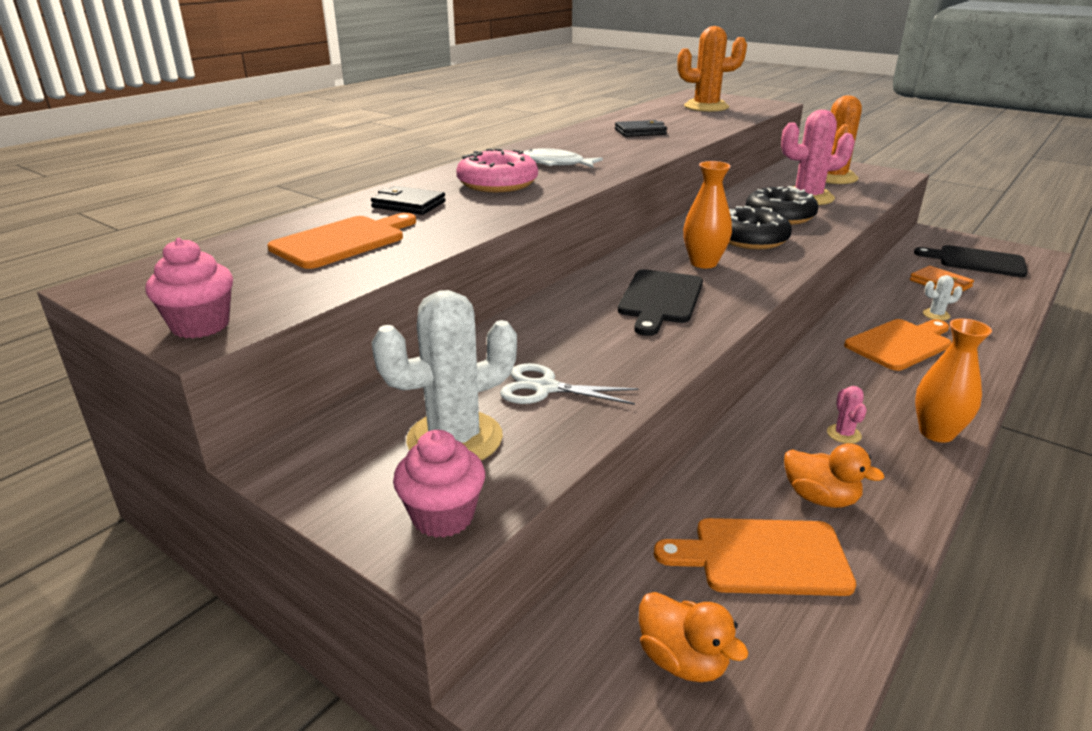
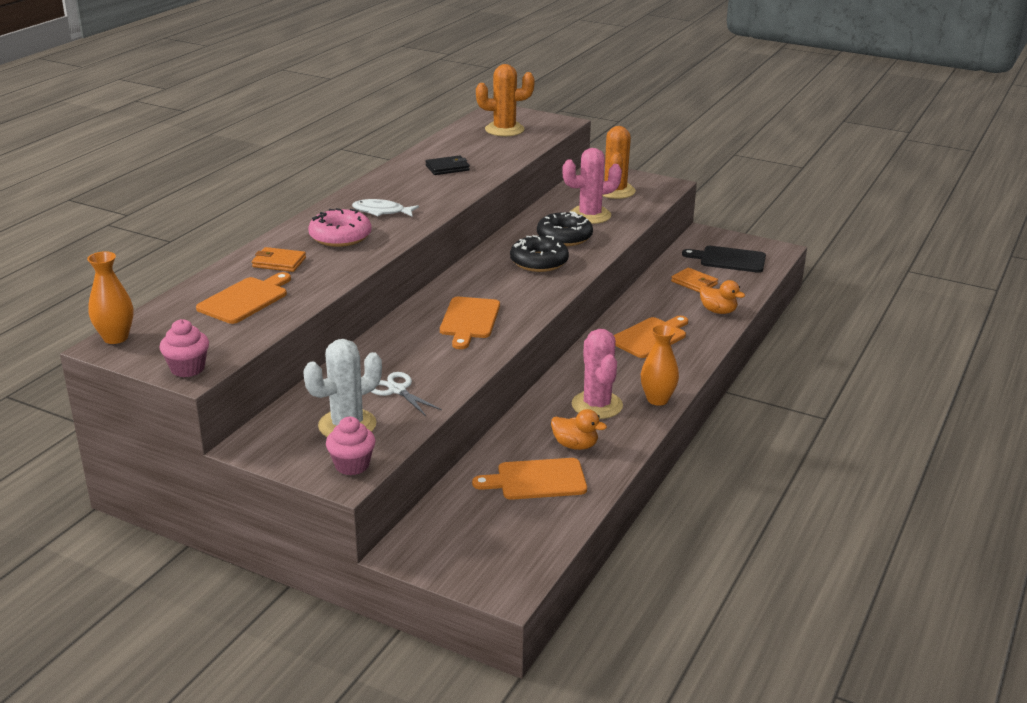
camera: 10 degrees left, 0 degrees up
(408, 204) = (279, 262): black wallet -> orange wallet
(545, 388) = (397, 390): white scissors -> white scissors turned 45 degrees clockwise
(660, 299) = (469, 320): black cutting board -> orange cutting board
(682, 660) = (489, 531): orange duck -> orange duck (718, 311)
(703, 263) = (501, 287): orange vase -> orange vase (115, 338)
(843, 434) = (597, 405): pink cactus -> pink cactus, size x2.31
(936, 315) = (683, 311): white cactus -> none

